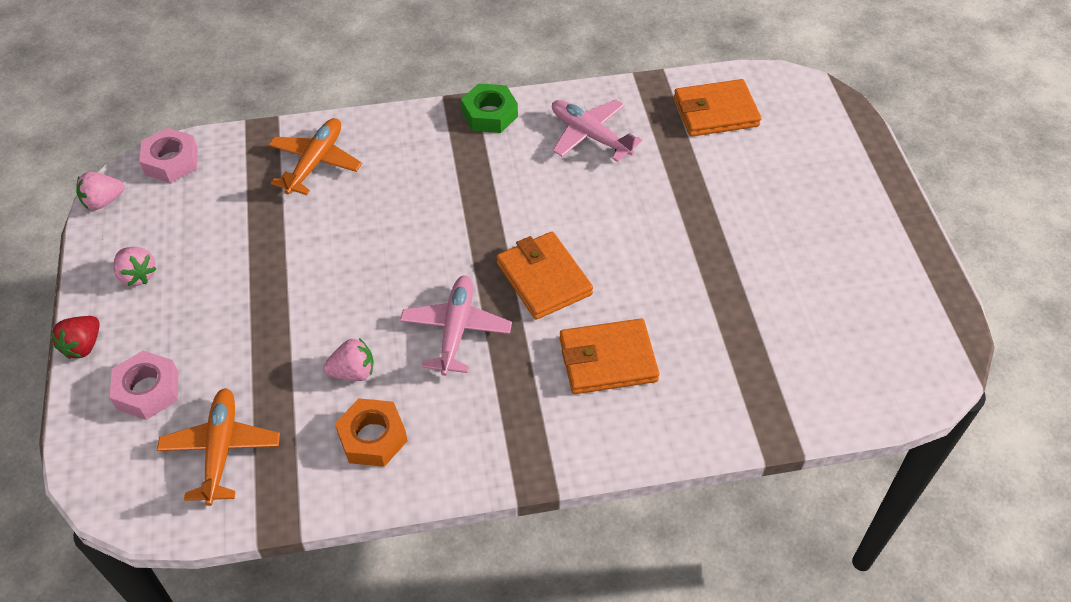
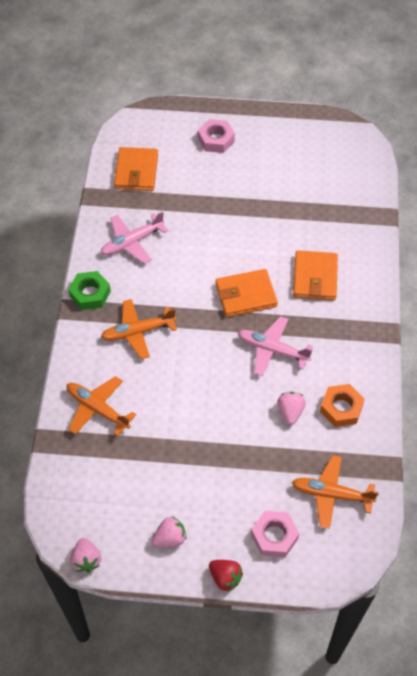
camera: 75 degrees left, 5 degrees up
(171, 161) = (60, 508): pink nut -> pink nut (216, 140)
(444, 174) = (138, 332): none -> orange plane

